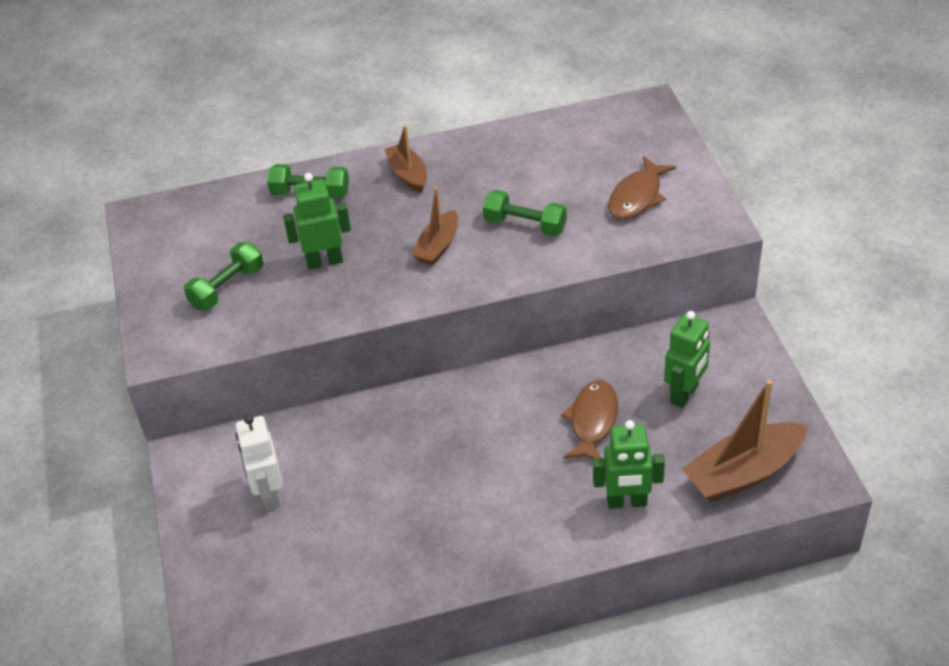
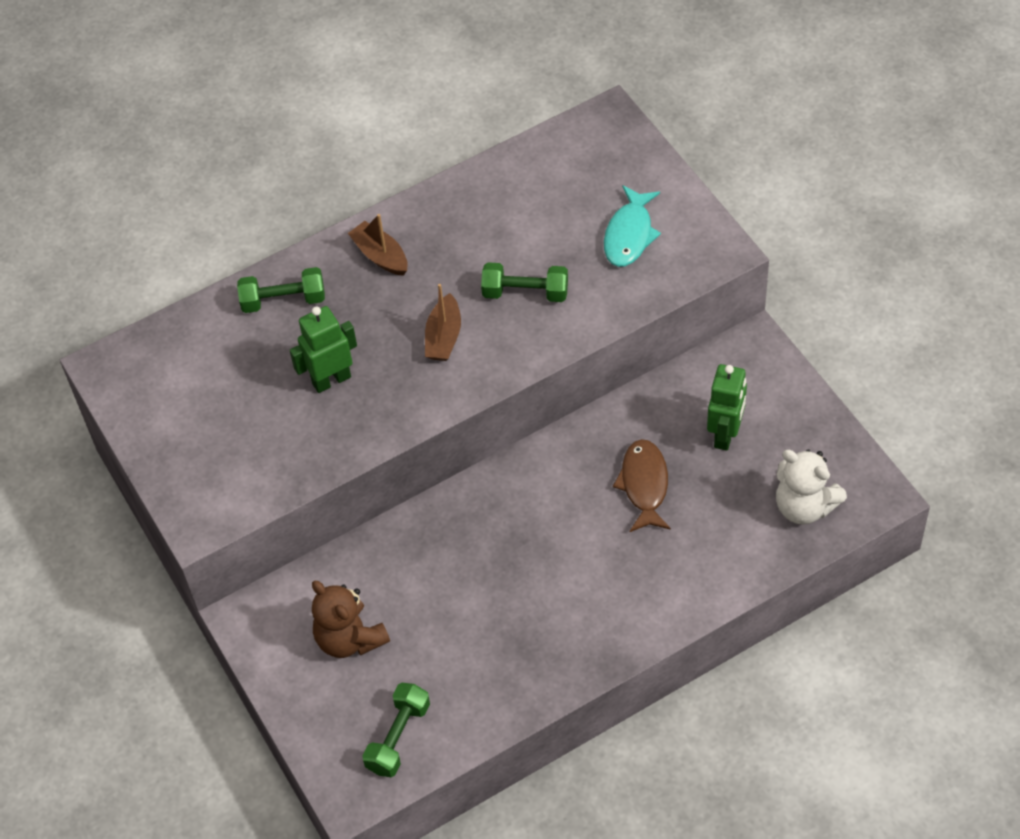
camera: 15 degrees left, 10 degrees up
(227, 288) = (240, 433): green dumbbell -> green dumbbell (398, 737)
(269, 495) = (349, 638): white robot -> brown teddy bear
(627, 502) = (703, 562): green robot -> none
(637, 197) = (629, 235): brown fish -> turquoise fish
(743, 473) = (804, 506): brown boat -> white teddy bear

